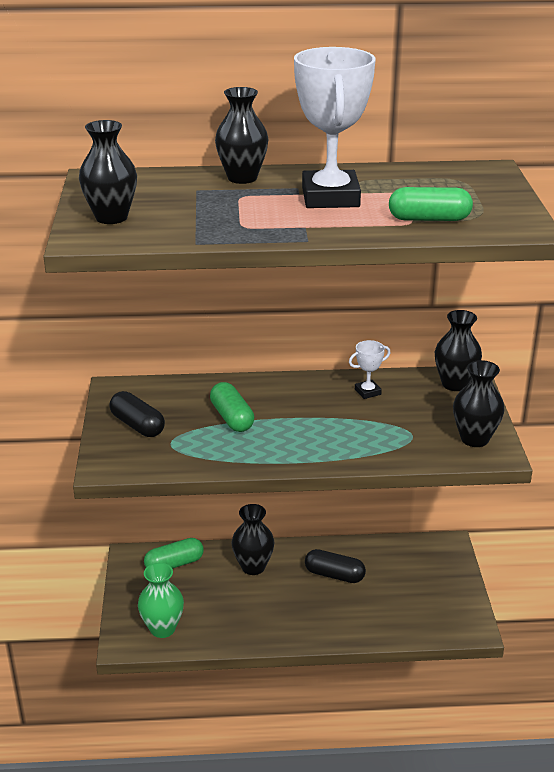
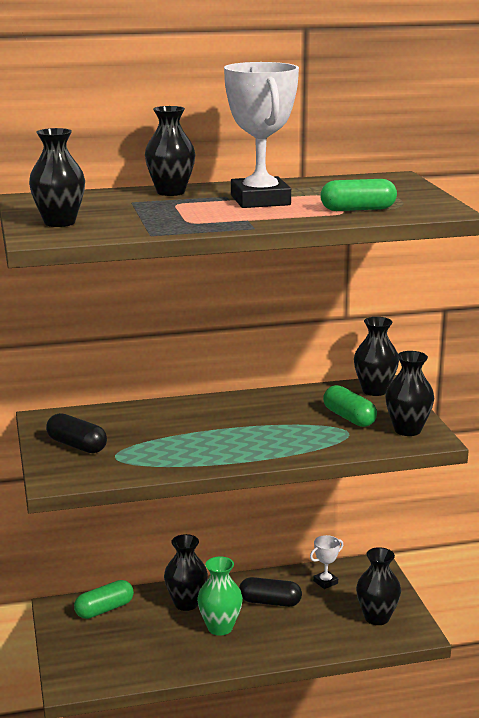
camera: 10 degrees left, 10 degrees down
(162, 628) = (106, 667): green vase -> green vase (220, 627)
(232, 418) = (169, 432): green capsule -> green capsule (349, 418)
(367, 392) = (294, 402): white trophy -> white trophy (325, 582)
(436, 606) = (377, 618): none -> black vase

